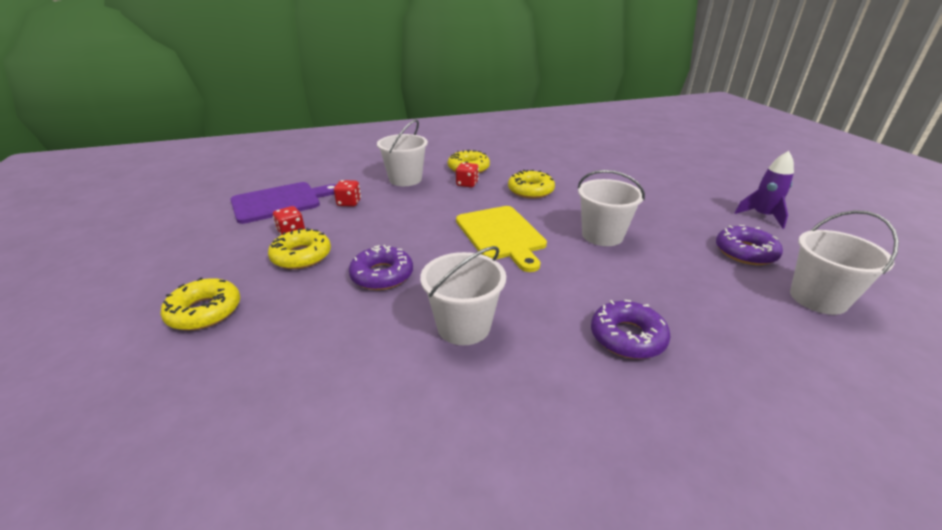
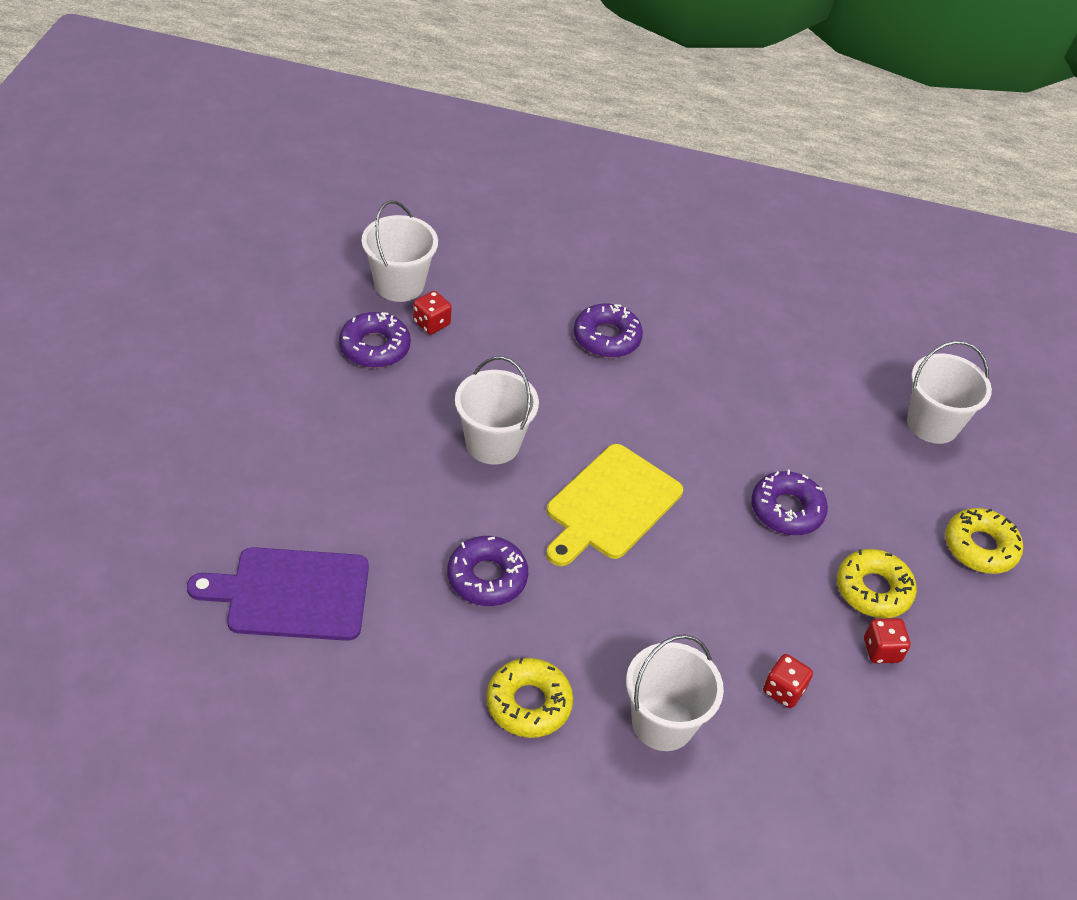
camera: 155 degrees left, 15 degrees up
(280, 202) = (894, 753): purple cutting board -> purple cutting board (291, 594)
(463, 326) = (736, 411): white bucket -> white bucket (932, 424)
(467, 184) = (569, 649): red dice -> red dice (431, 323)
(501, 235) = (611, 505): yellow cutting board -> yellow cutting board turned 150 degrees counterclockwise
(530, 190) = (487, 577): yellow donut -> purple donut
(762, 216) = (261, 373): purple rocket -> none

